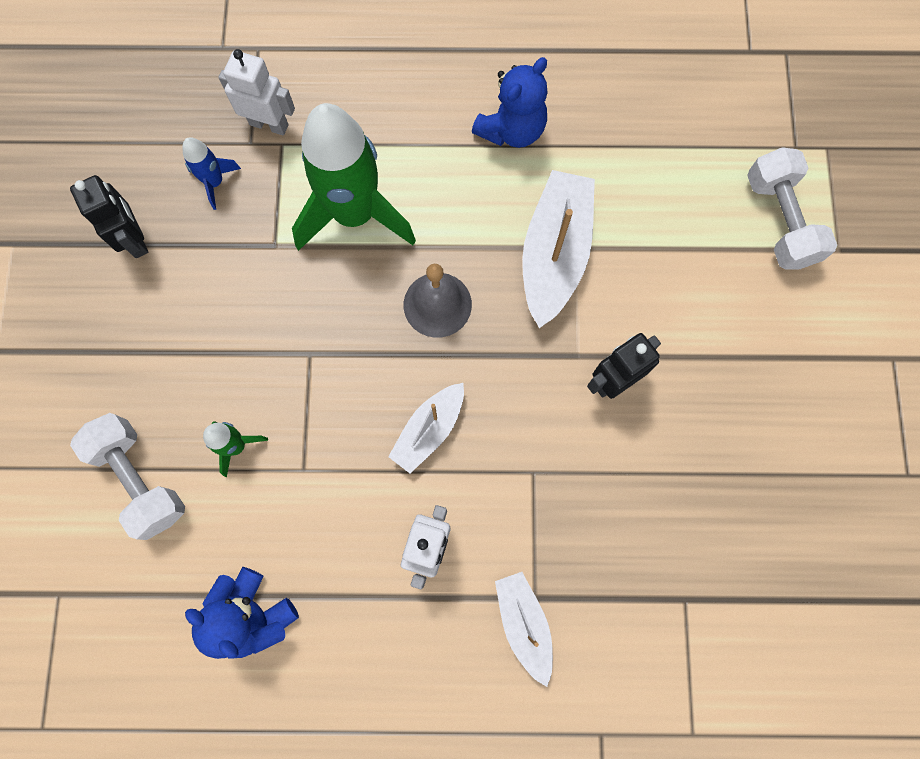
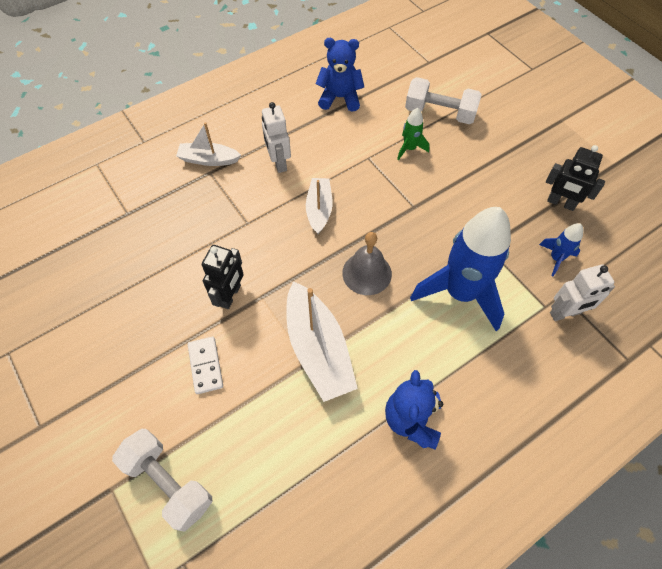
camera: 145 degrees right, 15 degrees down
(355, 214) = (460, 293): green rocket -> blue rocket
(524, 624) = (208, 159): white boat -> white boat turned 150 degrees clockwise
(686, 313) = (206, 366): none -> white domino

